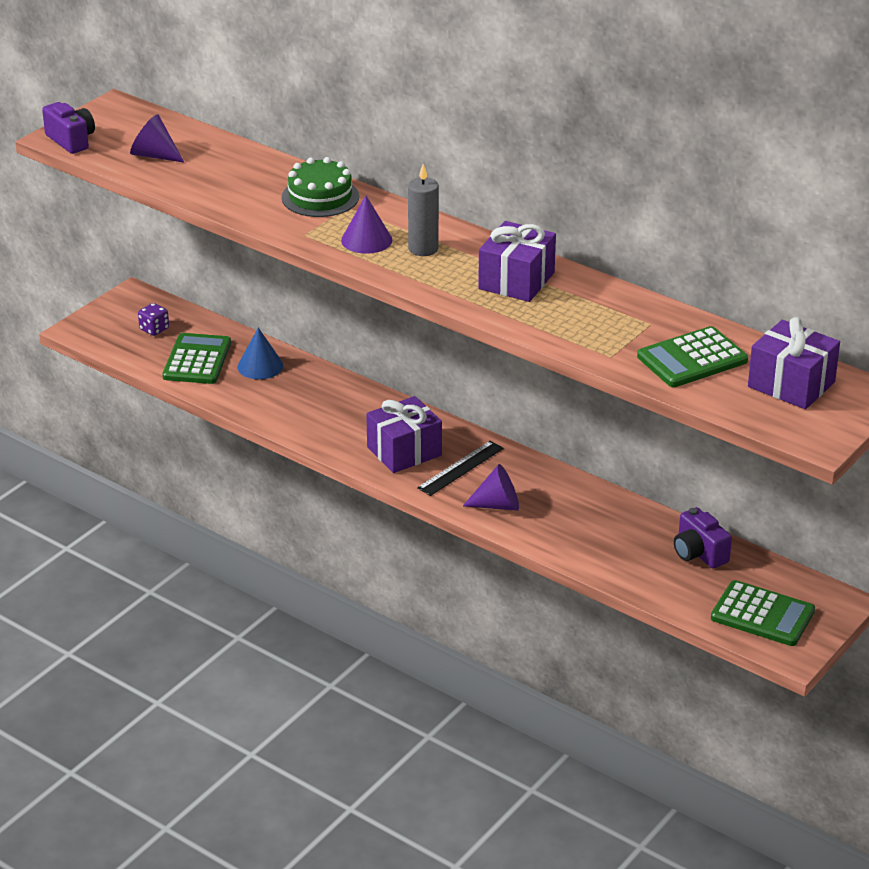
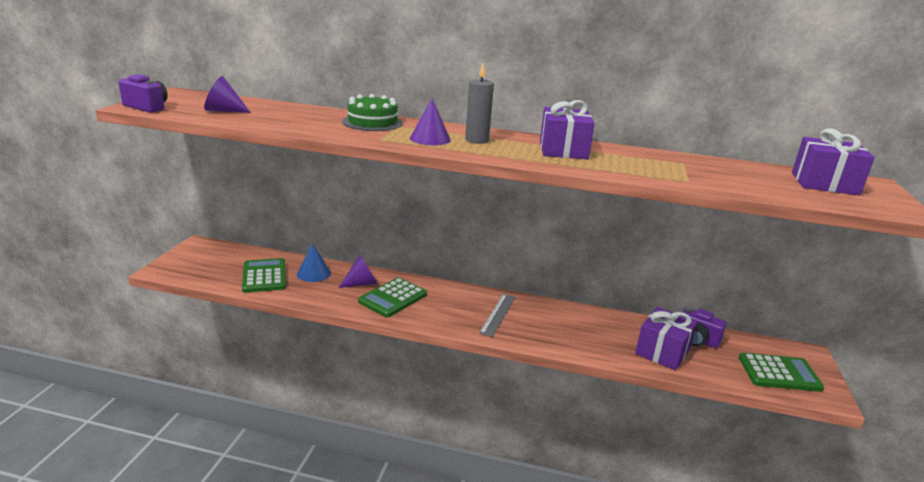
camera: 25 degrees left, 10 degrees down
(154, 329) = (222, 262): purple dice -> none
(404, 451) = (451, 310): purple gift -> purple gift (662, 351)
(461, 468) = (498, 314): black ruler -> grey ruler
(497, 505) = (543, 334): purple cone -> purple cone (362, 283)
(692, 359) = (741, 177): green calculator -> green calculator (393, 298)

